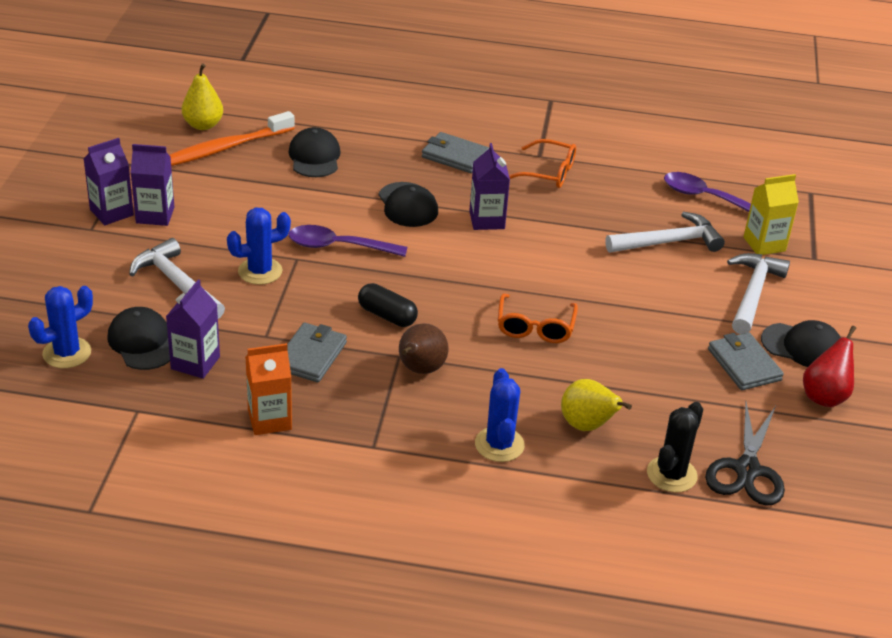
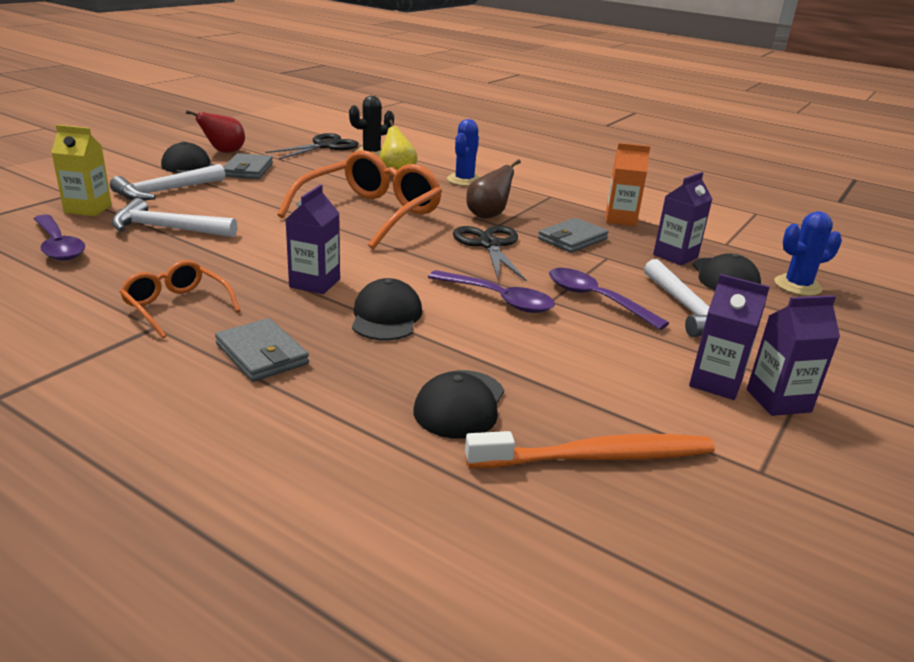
camera: 155 degrees left, 10 degrees down
(203, 125) = (625, 517): yellow pear -> none
(260, 271) = (595, 299): blue cactus -> purple spoon
(387, 316) = (489, 245): black capsule -> black scissors
(535, 327) = (370, 214): orange glasses -> orange glasses, size x1.88

